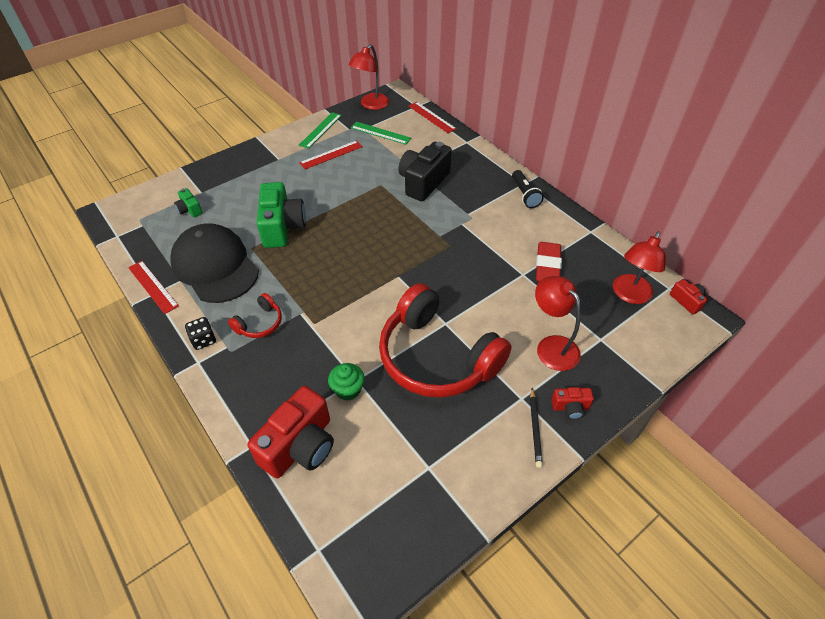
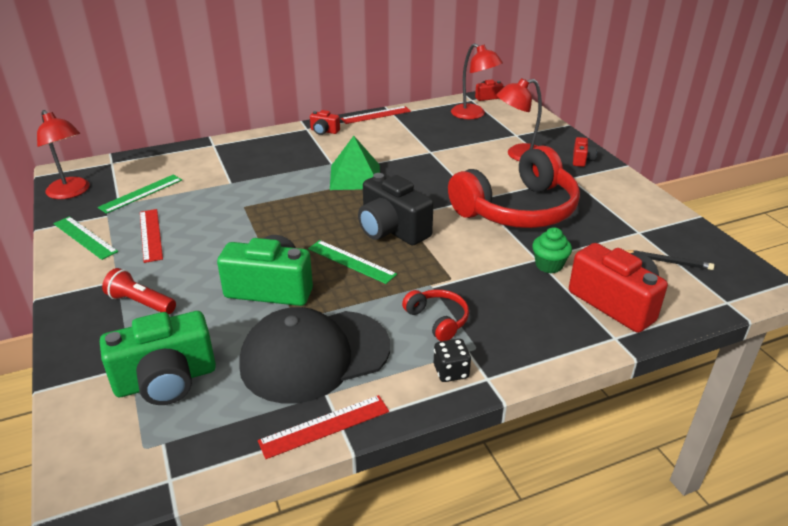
camera: 75 degrees left, 15 degrees down
(190, 210) = (166, 380): green camera -> green camera, size x2.08
(258, 176) = (140, 303): none -> red flashlight
(323, 260) = (351, 261): none -> green ruler
(423, 182) = (262, 179): black camera -> black camera (392, 230)
(431, 117) = (145, 157): red ruler -> red ruler (376, 115)
(451, 233) = (355, 177): none -> green pyramid
(525, 195) = (324, 131): black flashlight -> red camera
(535, 429) = (601, 178): black pencil -> black pencil (667, 262)
(547, 266) = (425, 139): red eraser -> none

